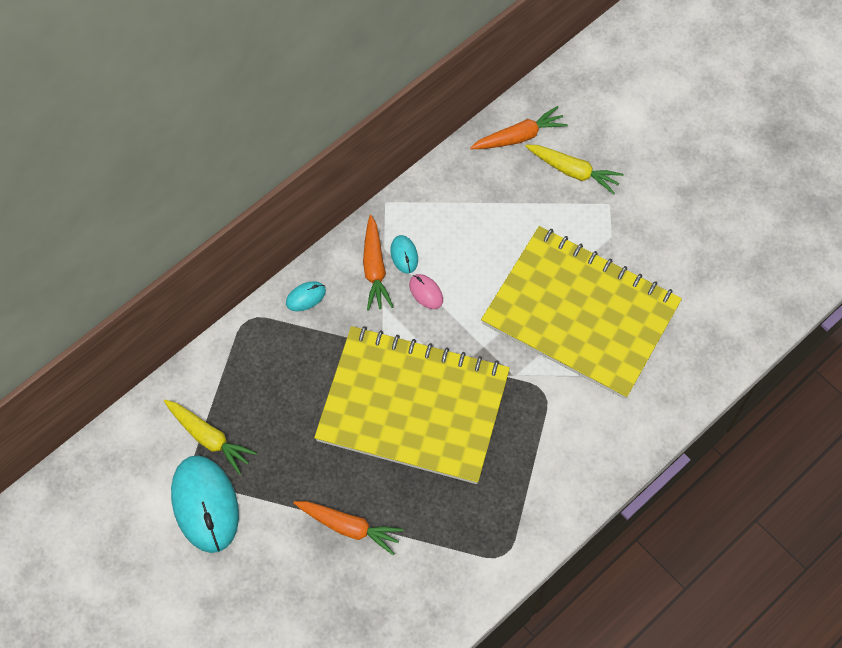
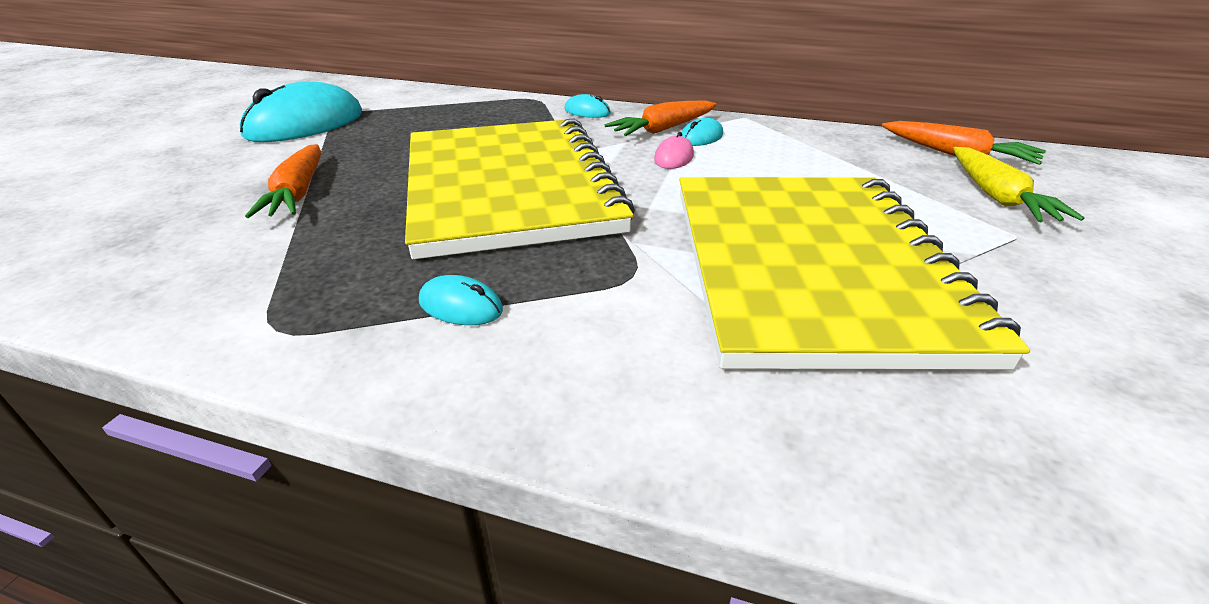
camera: 60 degrees right, 30 degrees down
(209, 438) = (387, 111): yellow carrot -> none
(528, 475) = (461, 306): none -> turquoise mouse

